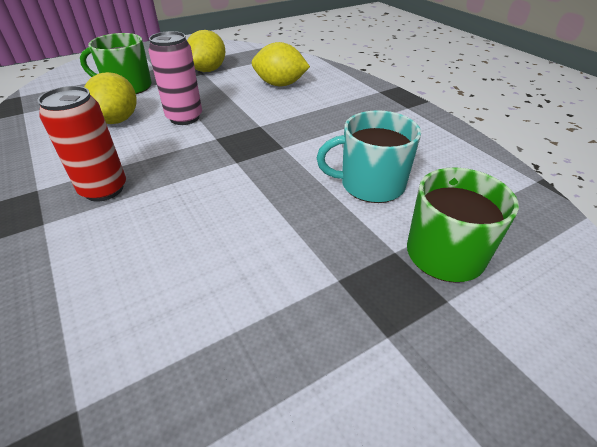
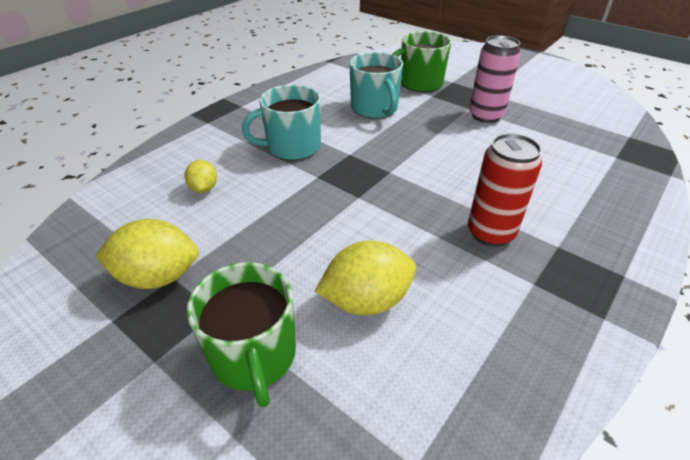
camera: 110 degrees left, 0 degrees up
(184, 118) = (328, 237): pink can -> pink can (485, 116)
(280, 84) = (204, 188): yellow lemon -> yellow lemon, size x0.56
(313, 121) = (292, 147): none -> turquoise mug

